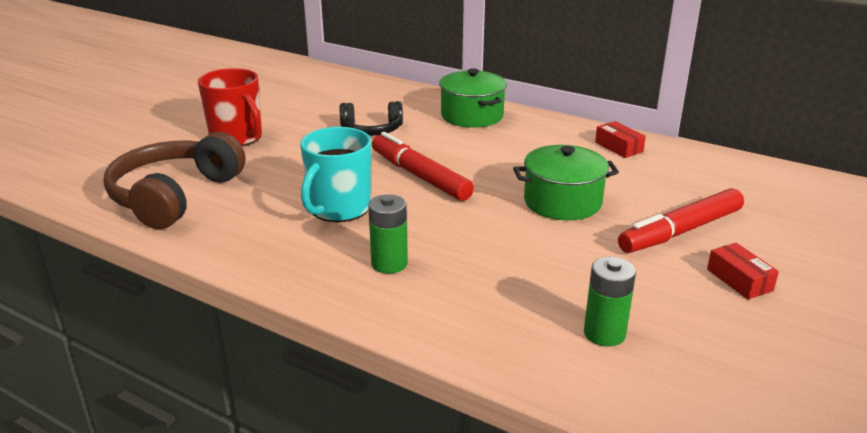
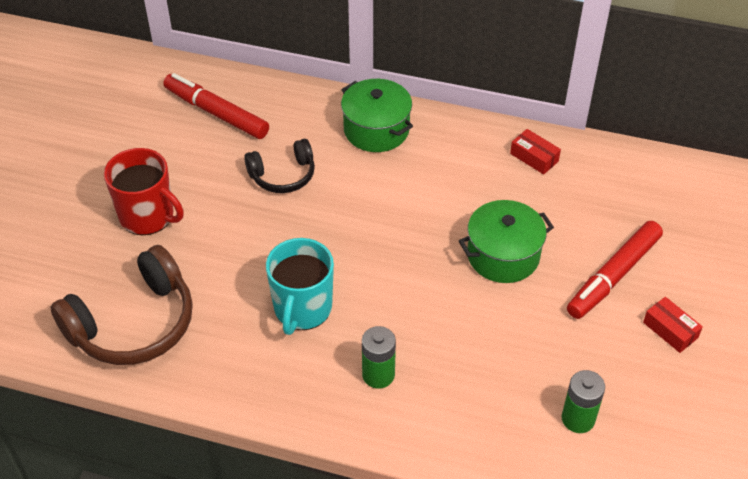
camera: 15 degrees left, 20 degrees up
(174, 196) = (134, 324): brown headphones -> brown headphones turned 135 degrees counterclockwise
(420, 176) = (359, 243): red marker -> red marker (216, 113)

